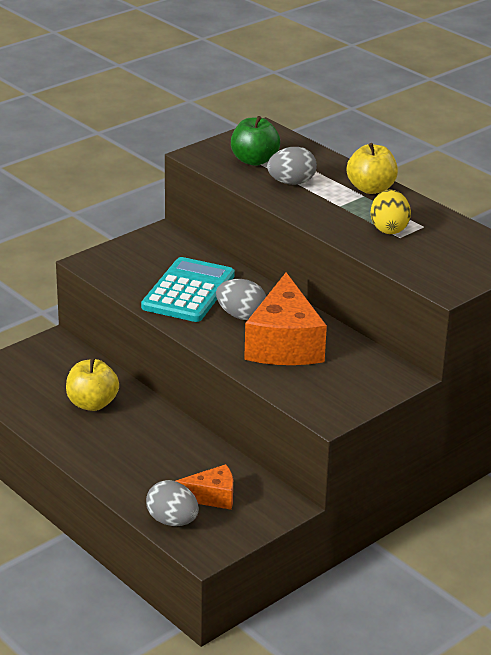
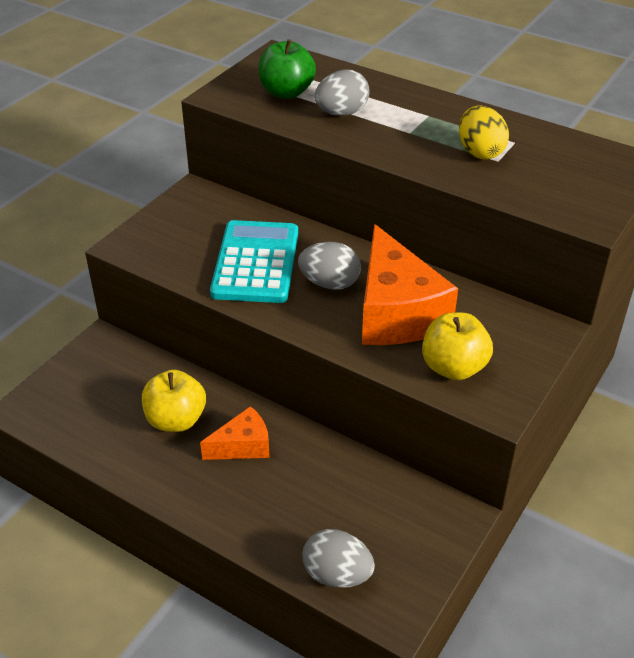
camera: 15 degrees left, 10 degrees up
(212, 497) = (368, 524): orange cheese -> orange cheese (243, 446)
(371, 188) = (431, 105): yellow apple -> yellow apple (453, 367)

